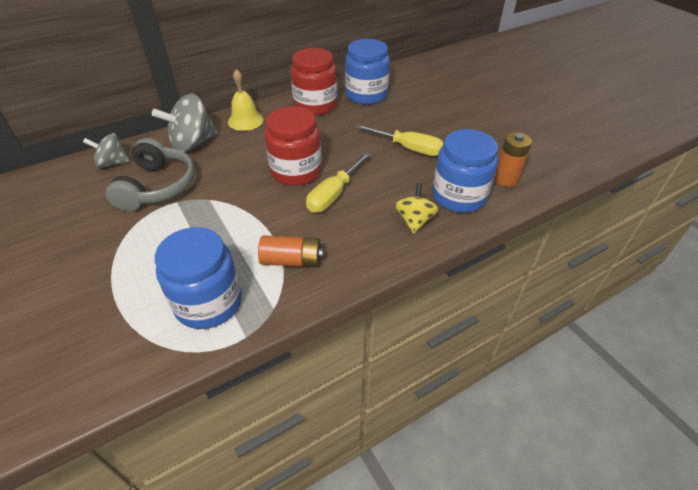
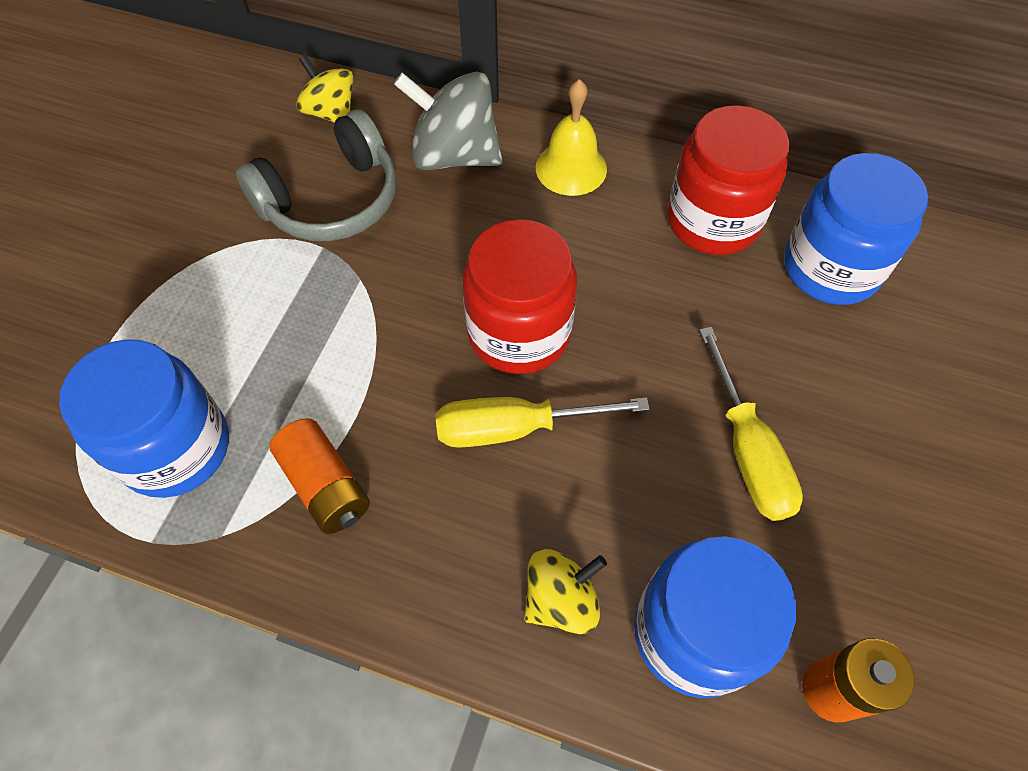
camera: 50 degrees right, 15 degrees up
(112, 163) = (331, 113): grey spinning top -> yellow spinning top

